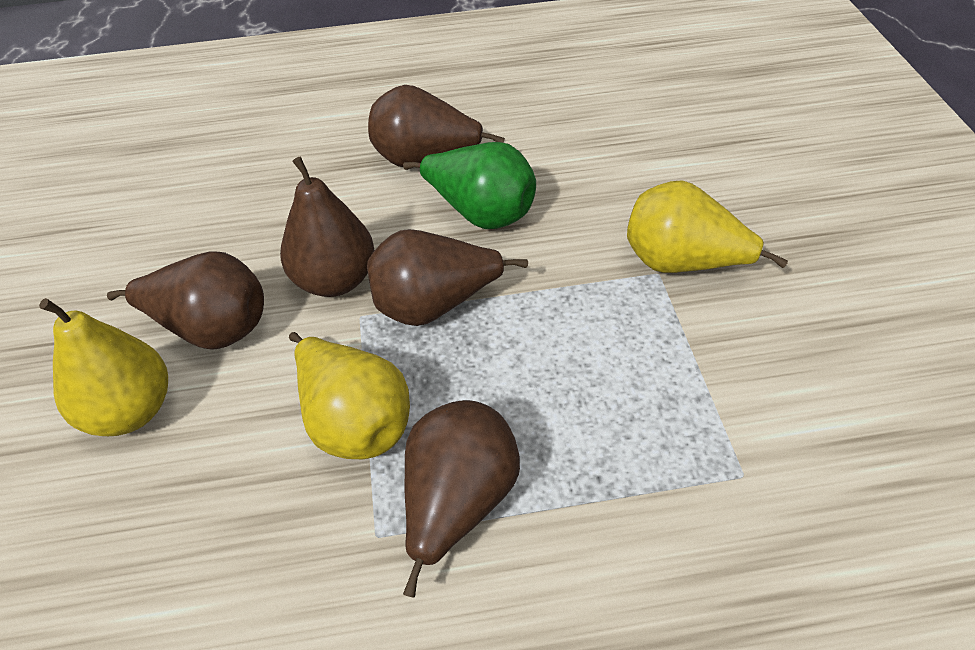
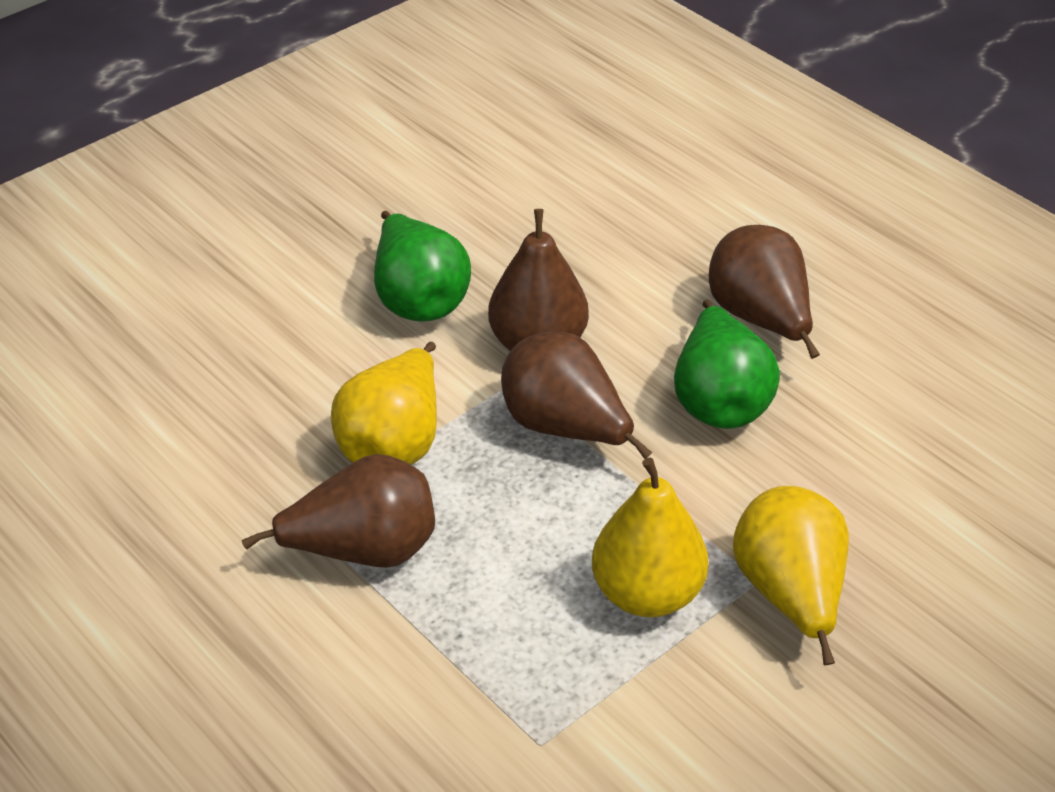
camera: 55 degrees right, 5 degrees down
(130, 411) = (303, 304): yellow pear -> yellow pear (647, 593)
(211, 329) = (419, 299): brown pear -> green pear

